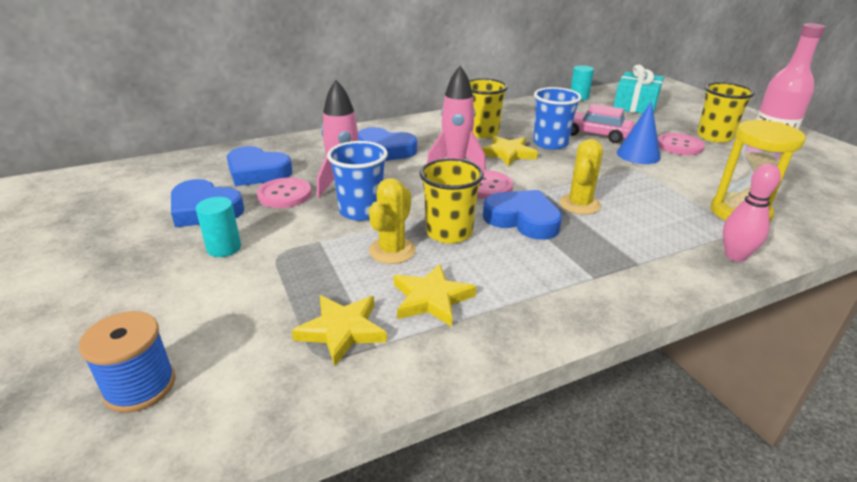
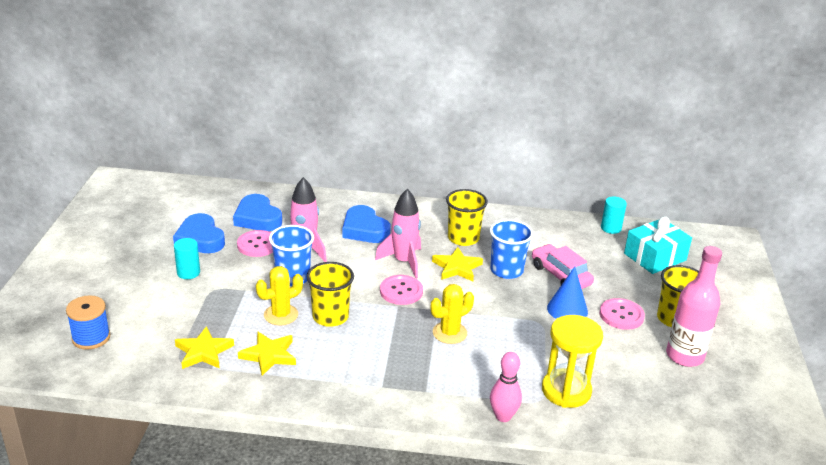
camera: 30 degrees right, 0 degrees up
(522, 219) = (391, 328): blue heart -> none

